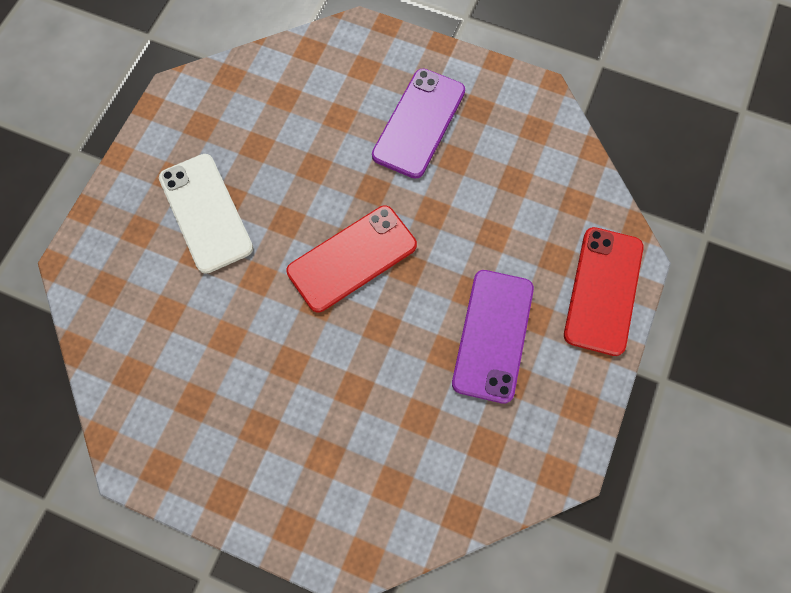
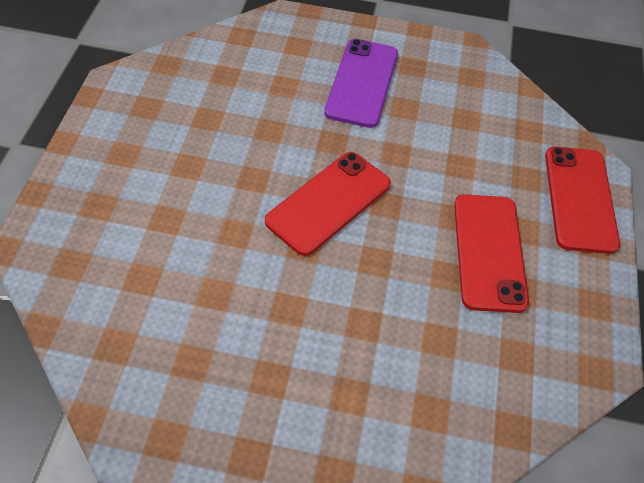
camera: 15 degrees left, 15 degrees down
(206, 213) = (167, 181): white phone -> none
(493, 335) = (488, 252): purple phone -> red phone

